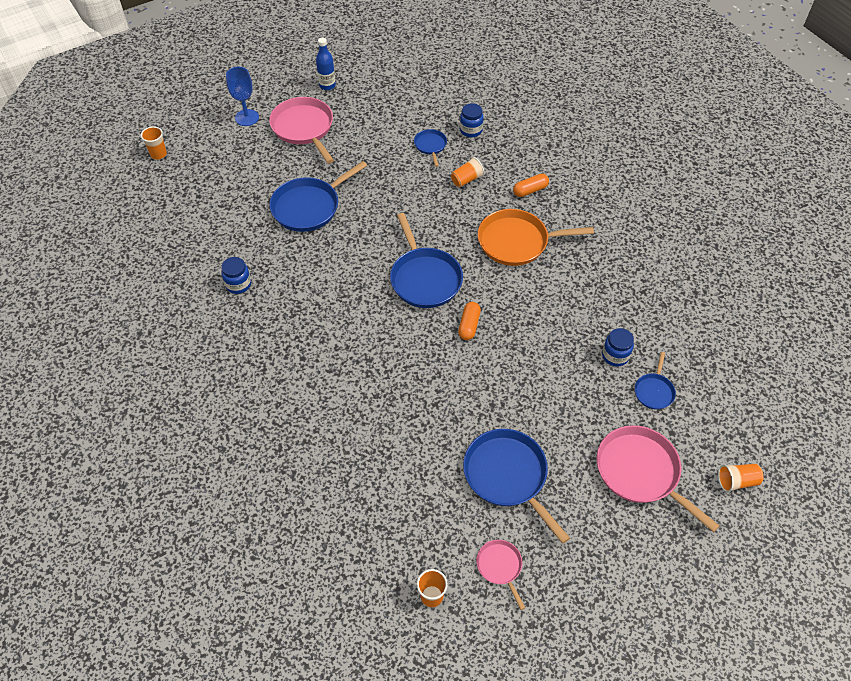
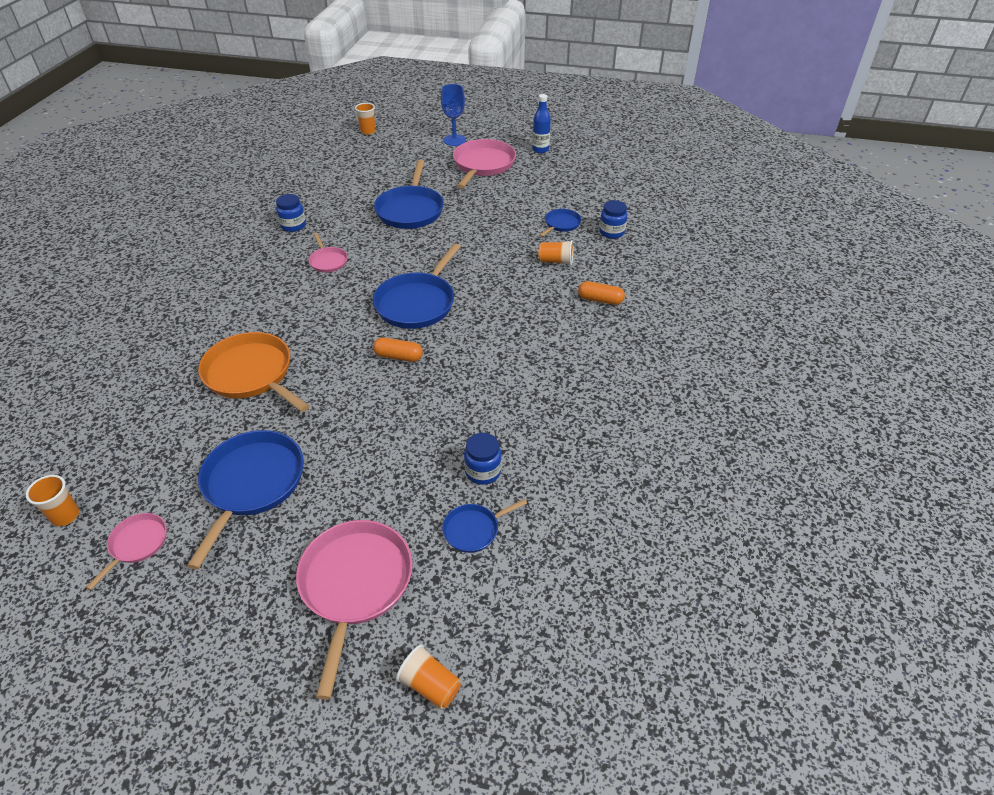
camera: 45 degrees right, 10 degrees down
(309, 207) = (410, 210): blue pan -> blue pan turned 90 degrees counterclockwise
(314, 294) = (328, 261): none -> pink pan
(469, 325) = (398, 356): orange capsule -> orange capsule turned 45 degrees clockwise
(516, 242) = (530, 327): orange pan -> orange pan (251, 374)

